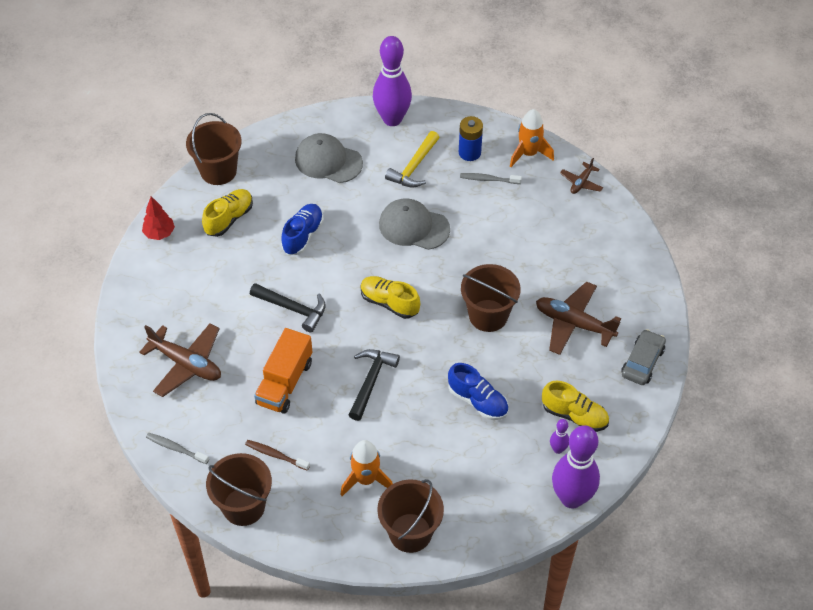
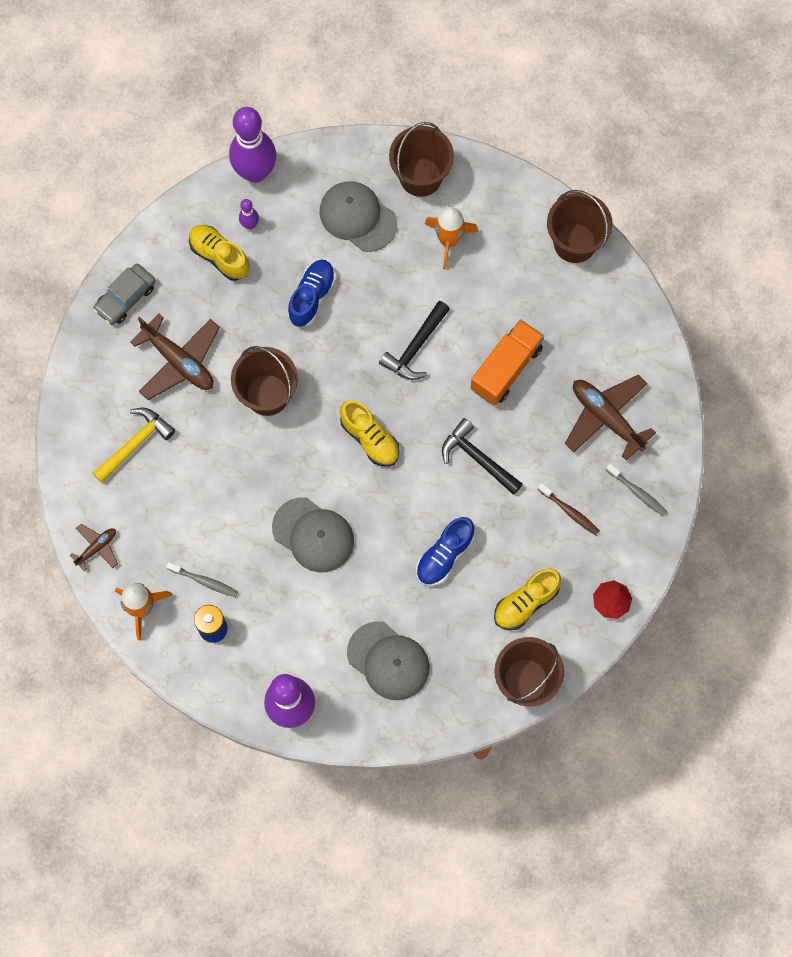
camera: 165 degrees left, 20 degrees up
(176, 448) = (632, 322): grey toothbrush -> grey toothbrush (637, 492)
(275, 455) = (532, 289): brown toothbrush -> brown toothbrush (570, 512)
(414, 167) = (287, 623): yellow hammer -> yellow hammer (135, 443)
(459, 480) = (357, 217): none -> grey cap
(478, 401) = (312, 297): blue shoe -> blue shoe turned 60 degrees clockwise

